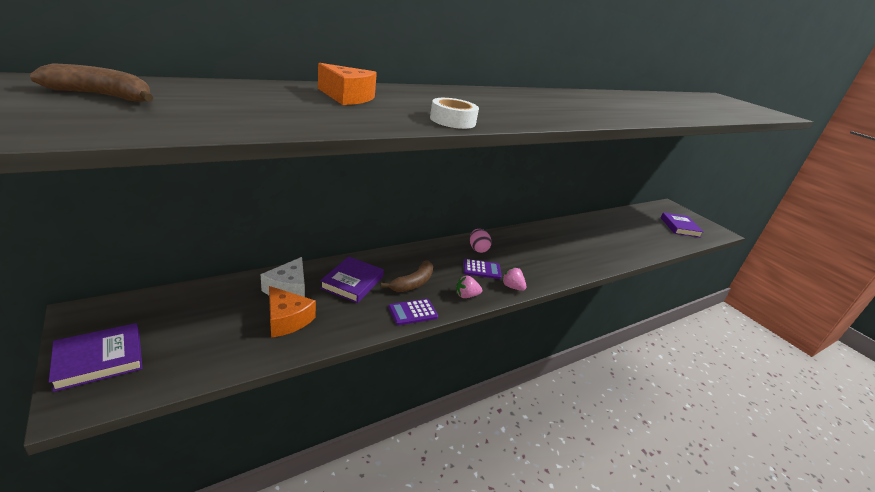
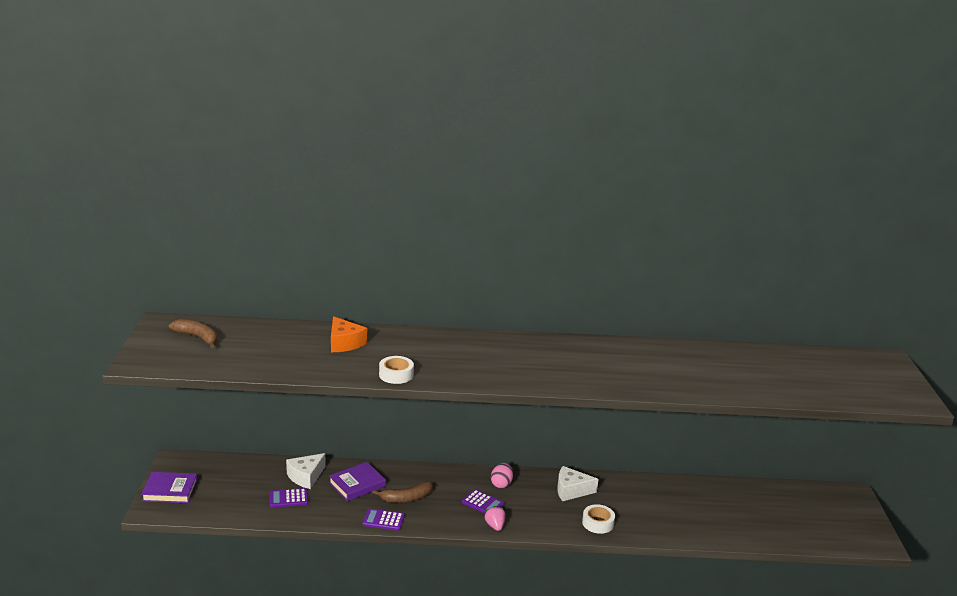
camera: 35 degrees right, 5 degrees down
(287, 320) = (288, 498): orange cheese -> purple calculator
(466, 295) = (442, 521): pink strawberry -> none
(531, 241) = (571, 490): none -> white cheese
(576, 262) = (598, 523): none -> white tape
(680, 227) = (815, 522): purple book -> none

